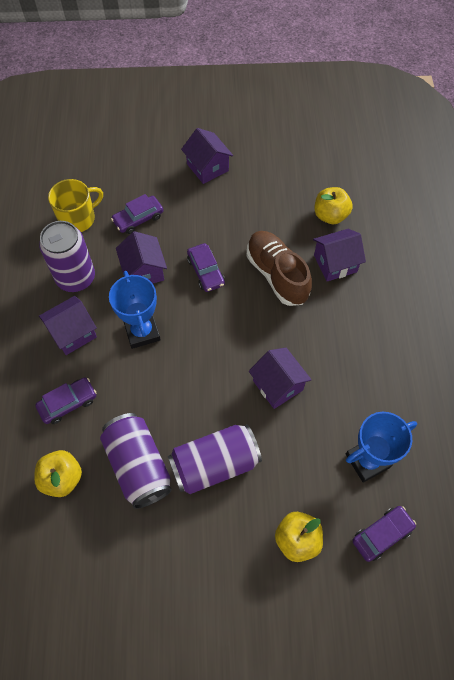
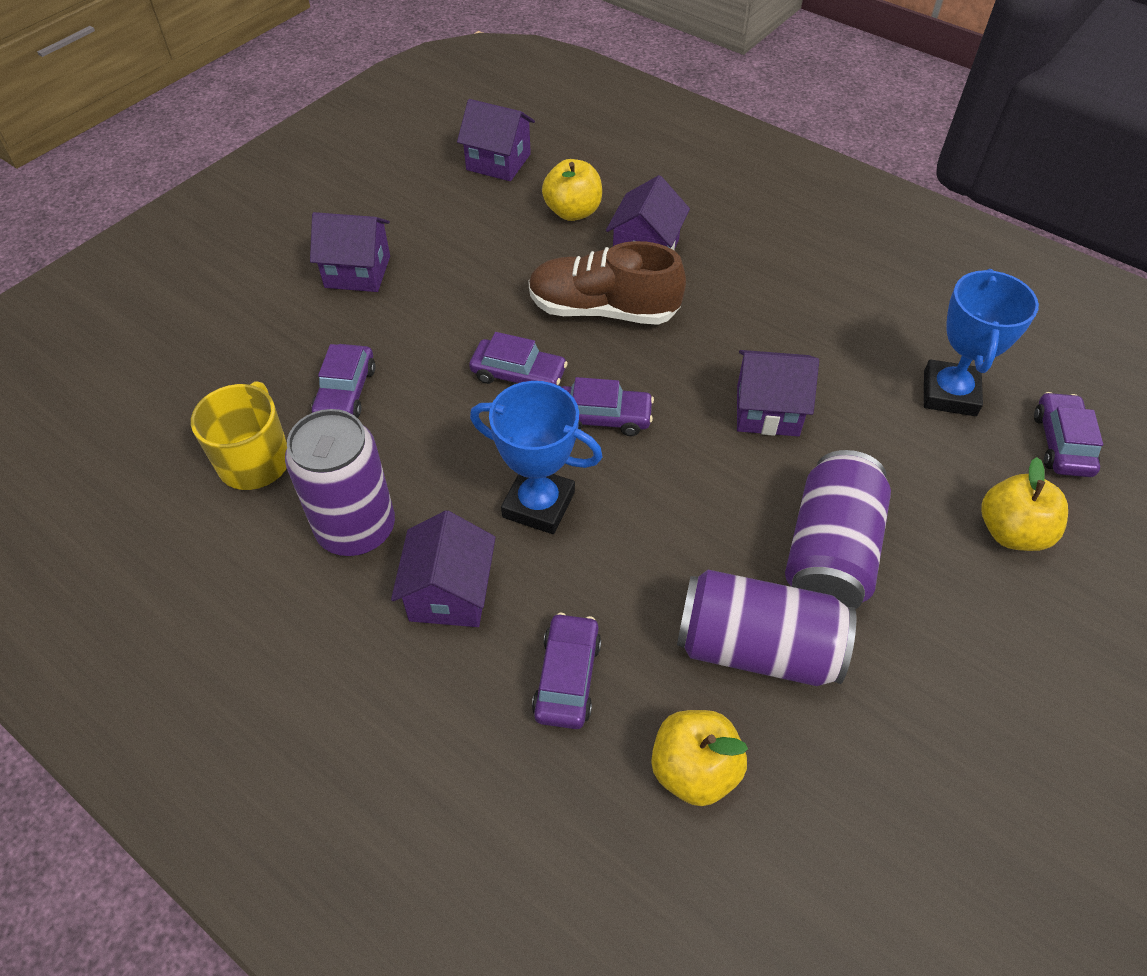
camera: 50 degrees left, 10 degrees down
(144, 271) = (440, 440): purple house -> purple house (498, 162)
(211, 321) = (603, 417): none -> purple car

